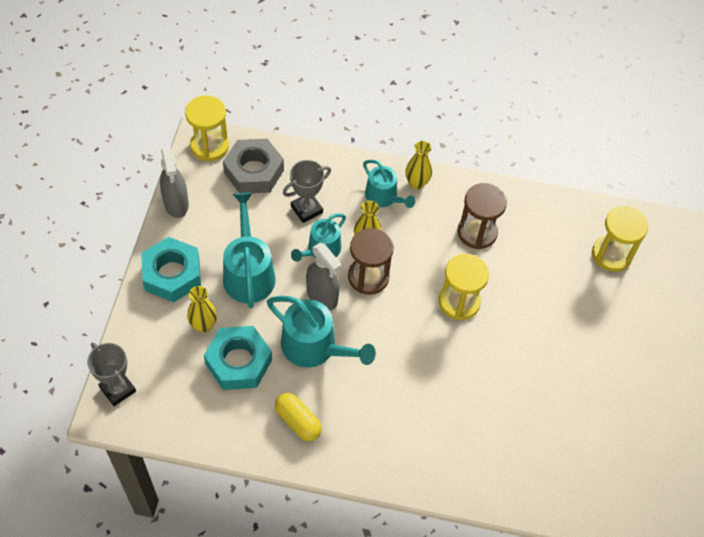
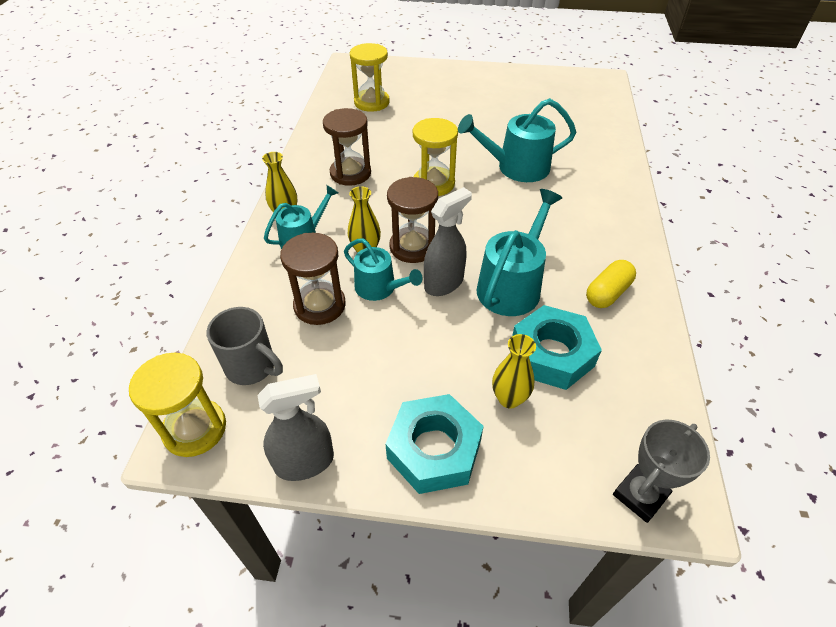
camera: 90 degrees left, 10 degrees down
(248, 273) = (421, 357): turquoise watering can -> turquoise watering can (517, 167)
(254, 171) = (252, 367): grey nut -> grey mug
(306, 209) = (319, 305): grey trophy -> brown hourglass

